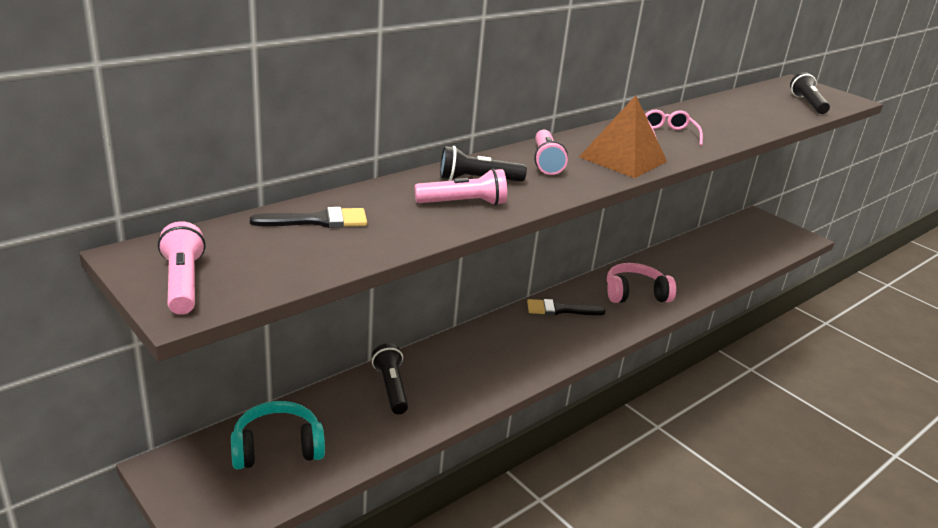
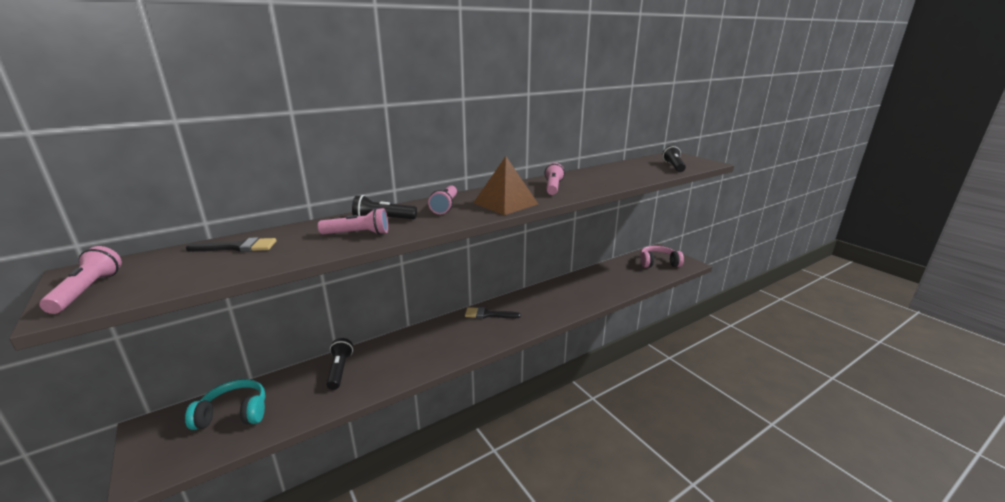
camera: 10 degrees right, 5 degrees down
(635, 294) = (548, 303): pink headphones -> pink headphones (658, 263)
(668, 134) = (553, 187): pink glasses -> pink flashlight

